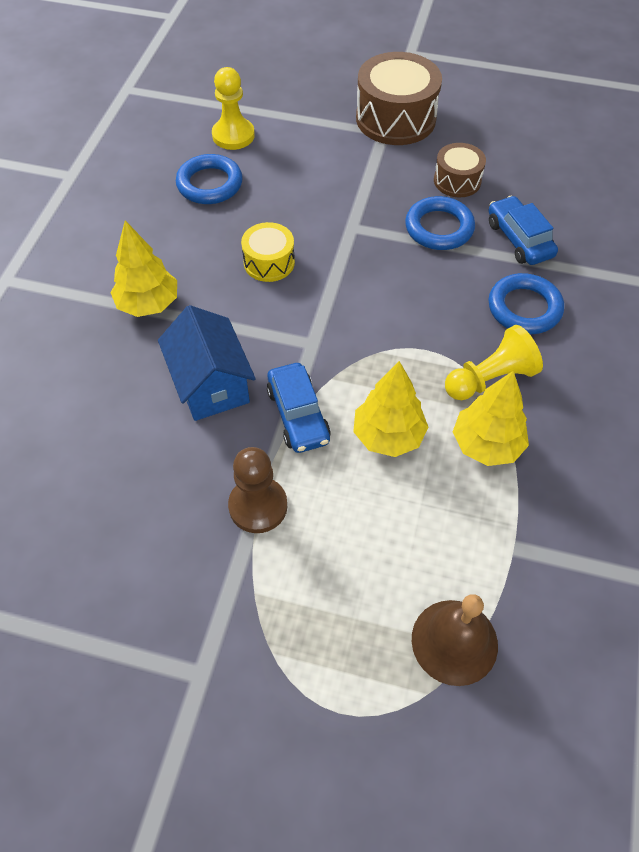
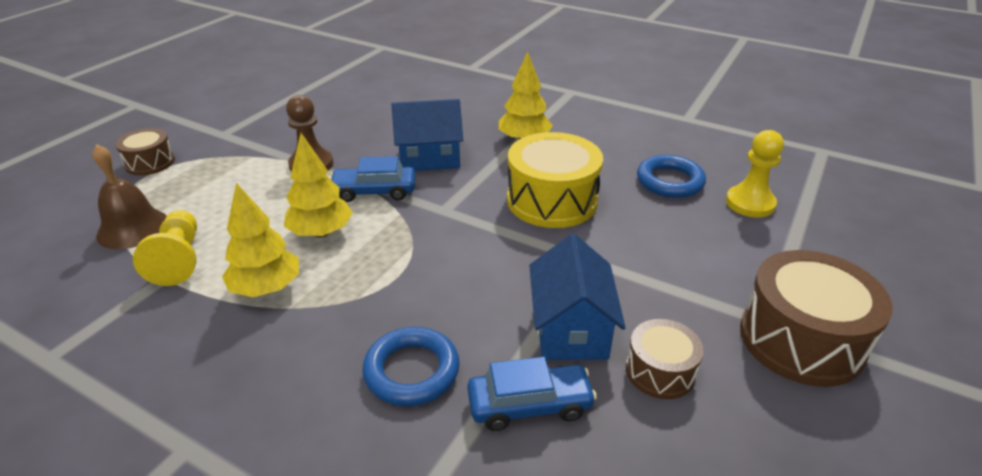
camera: 105 degrees right, 20 degrees down
(269, 262) = (552, 200): yellow drum -> yellow drum, size x1.80
(309, 732) = (150, 163): none -> brown drum
(439, 228) = (571, 329): blue ring -> blue house
(490, 379) = (335, 312): yellow pawn -> yellow pawn (179, 259)

